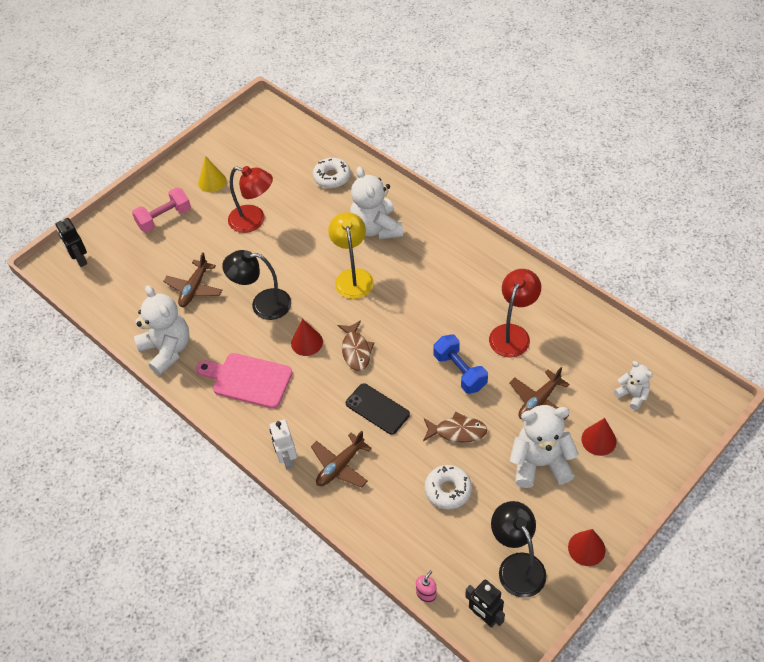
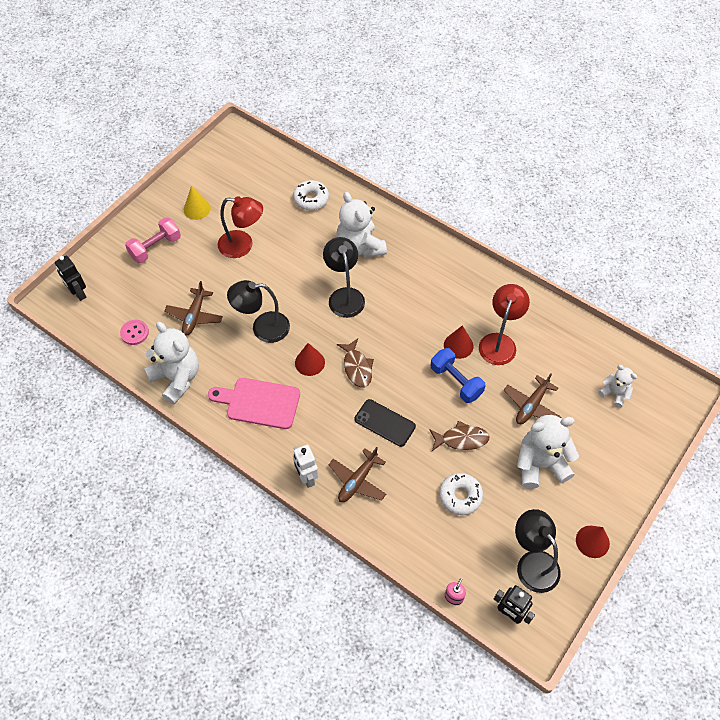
camera: 10 degrees left, 5 degrees up
(130, 302) = (134, 333): none -> pink button
(353, 277) = (344, 296): yellow lamp -> black lamp
(598, 440) = (590, 438): red cone -> red cone (458, 345)

